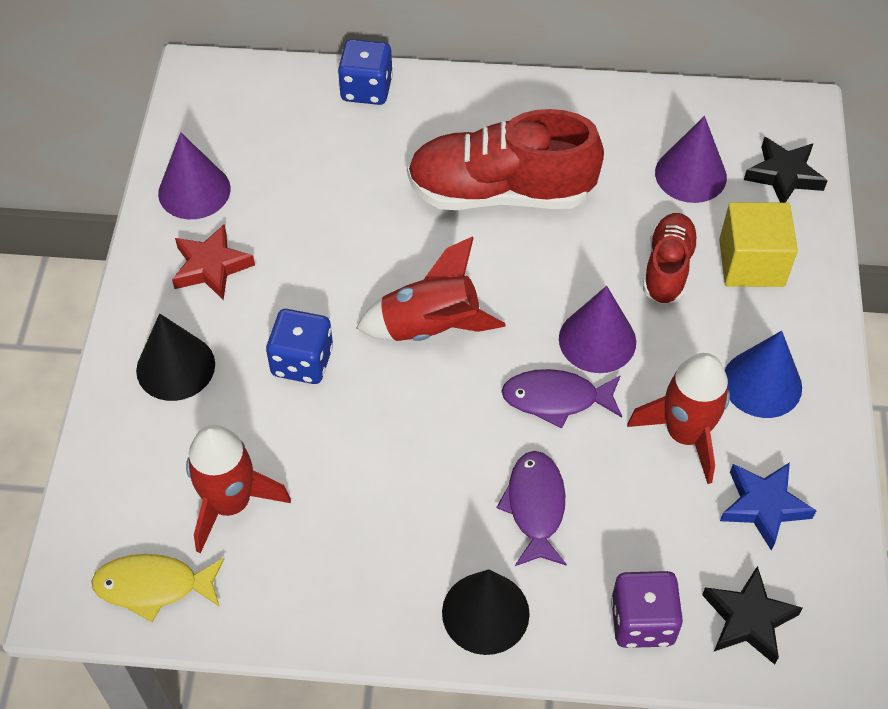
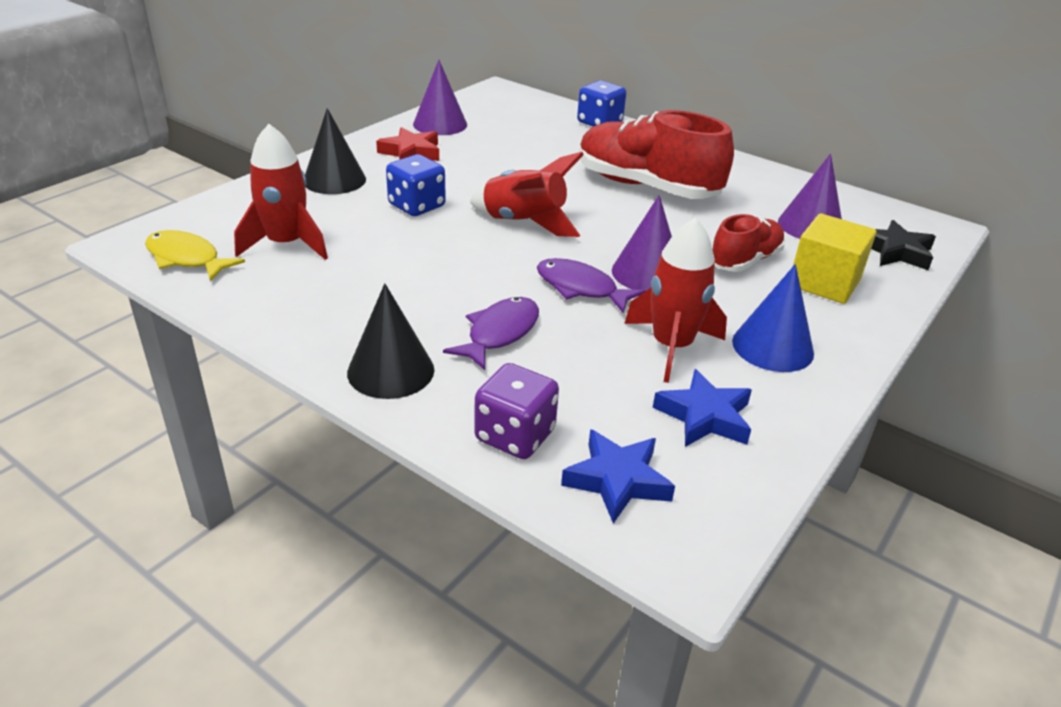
camera: 30 degrees right, 20 degrees down
(748, 619) = (617, 480): black star -> blue star

